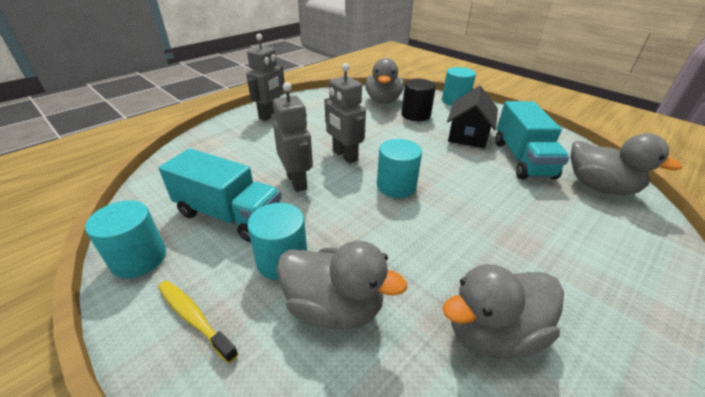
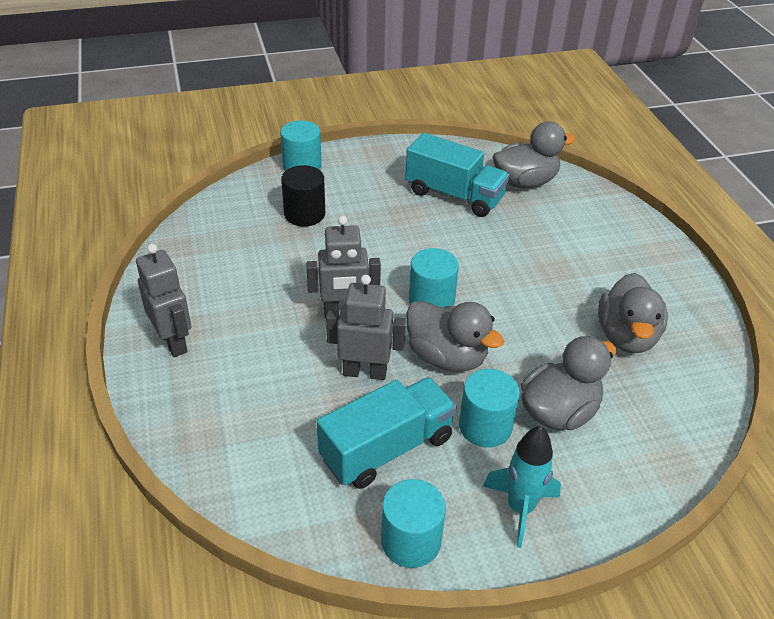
camera: 60 degrees left, 5 degrees up
(194, 318) = (520, 508): yellow toothbrush -> turquoise rocket
(383, 101) = (241, 221): grey duck -> grey duck (447, 357)
(468, 135) = (383, 202): black house -> none

